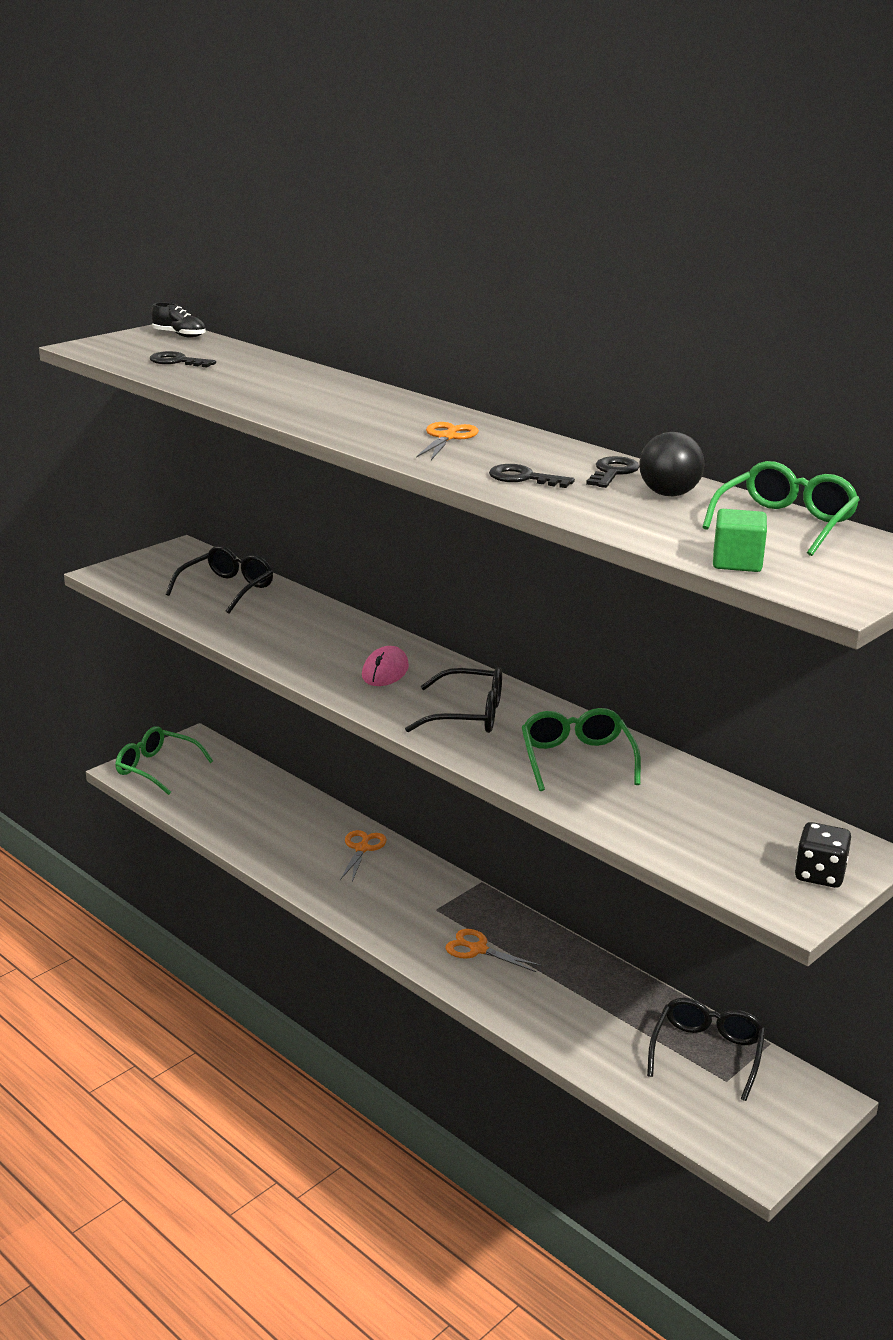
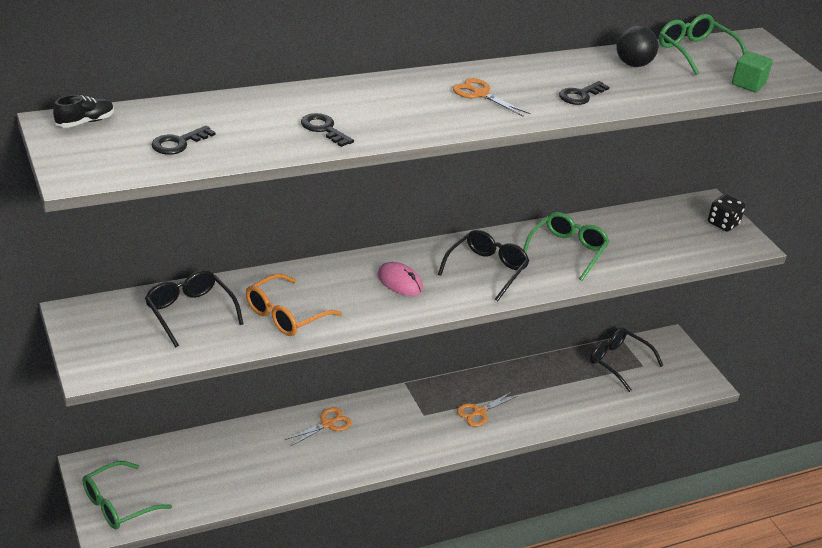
camera: 70 degrees left, 10 degrees up
(264, 629) = (285, 315): none -> orange glasses
(362, 848) = (327, 424): orange scissors -> orange scissors turned 105 degrees clockwise
(576, 759) = (567, 250): green glasses -> green glasses turned 105 degrees clockwise
(613, 472) = (584, 66): black key -> black key (323, 129)

